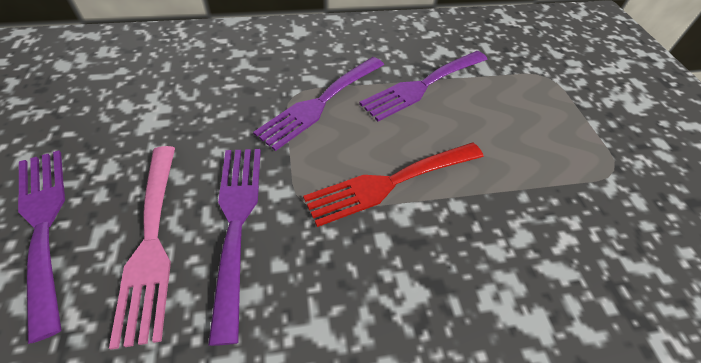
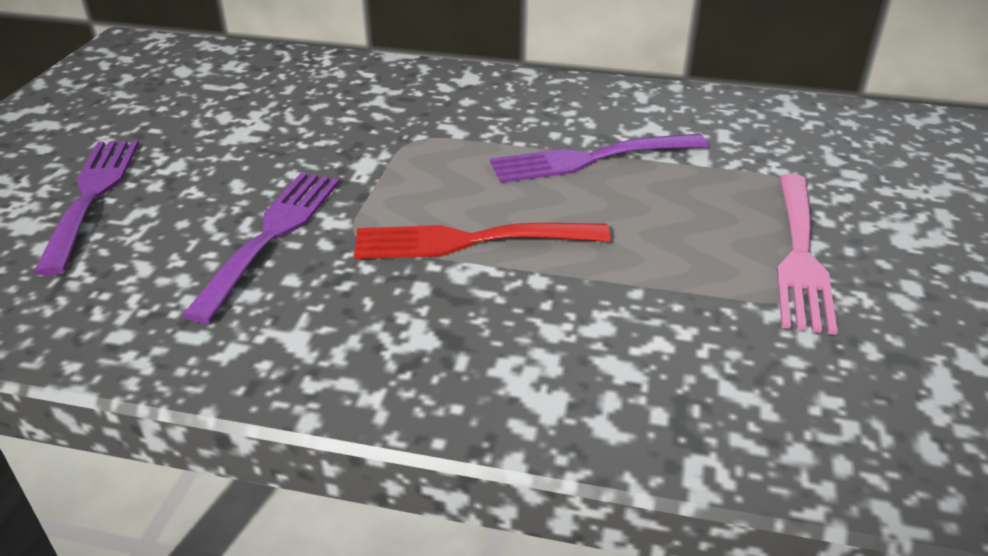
camera: 25 degrees right, 15 degrees down
(152, 242) = (179, 231): pink fork -> pink fork (800, 256)
(320, 103) = (441, 152): purple fork -> none

